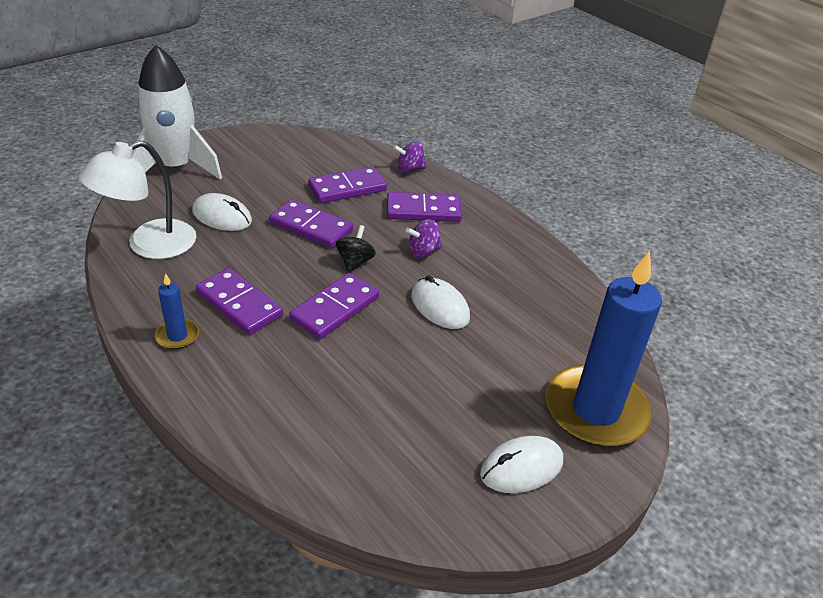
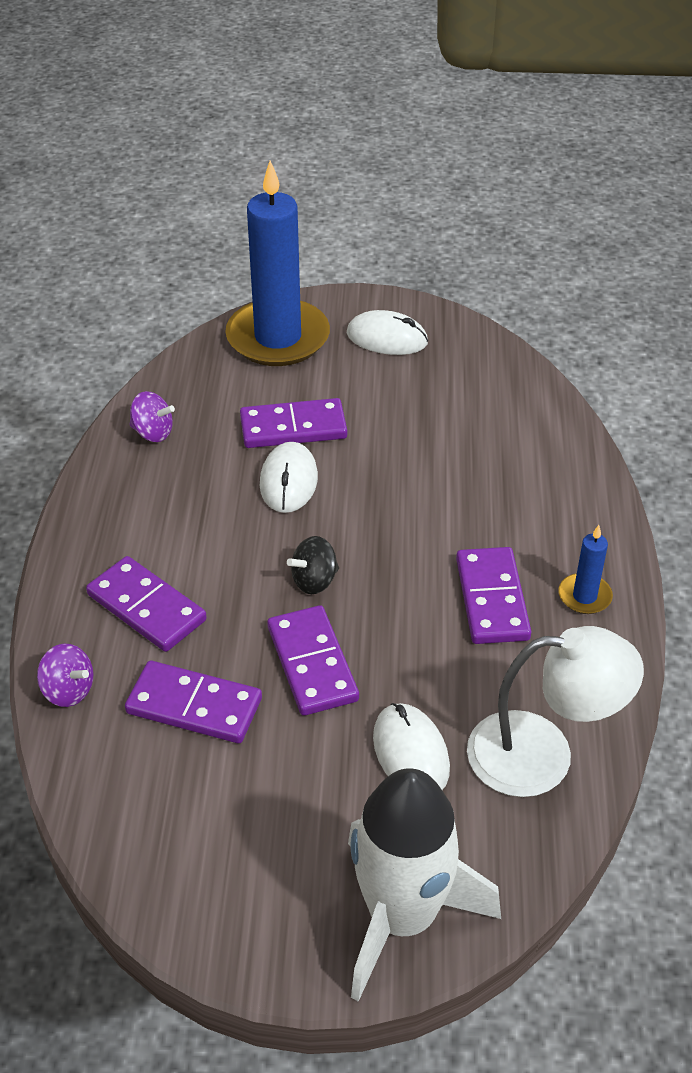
camera: 135 degrees left, 5 degrees up
(335, 308) = (395, 537): purple domino -> purple domino (293, 428)
(423, 251) = (222, 551): purple spinning top -> purple spinning top (153, 433)

